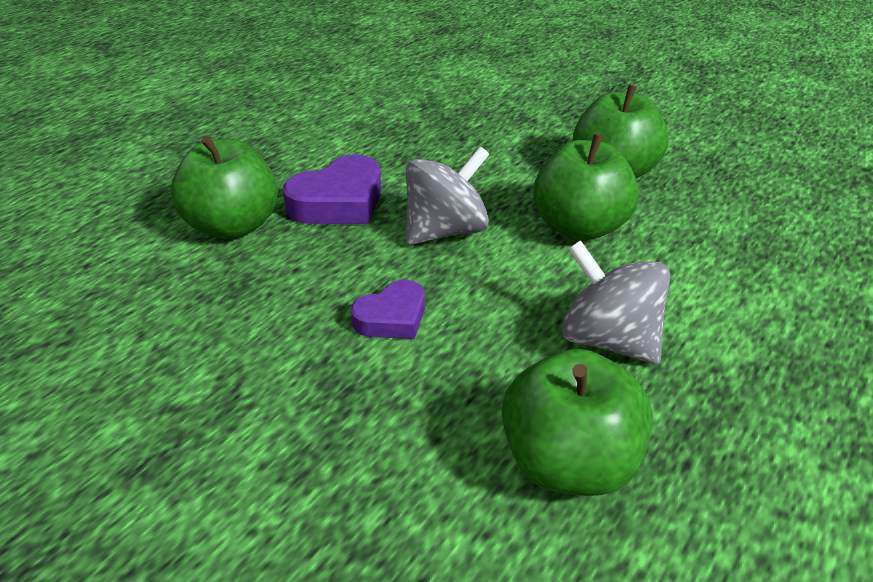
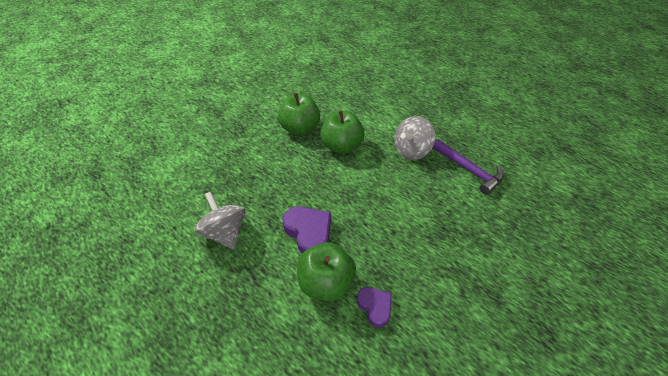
camera: 85 degrees left, 10 degrees up
(392, 317) = (402, 212): purple heart -> purple heart (375, 307)
(445, 231) = (340, 190): grey spinning top -> grey spinning top (225, 232)
(568, 462) = (469, 170): green apple -> purple hammer

